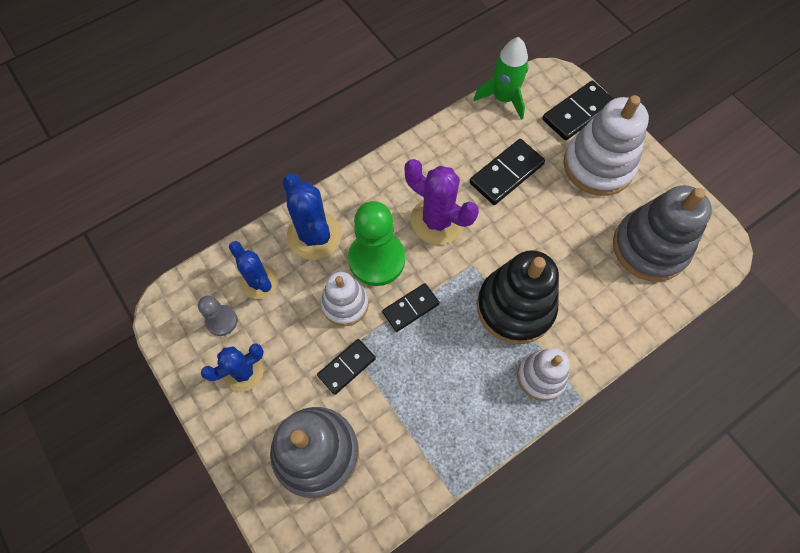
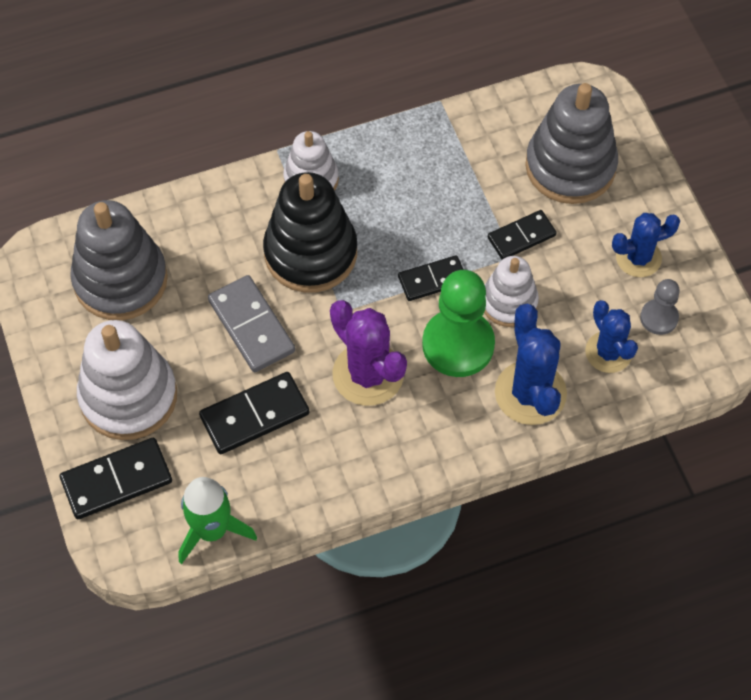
camera: 165 degrees left, 5 degrees down
(536, 236) = (251, 326): none -> grey domino

